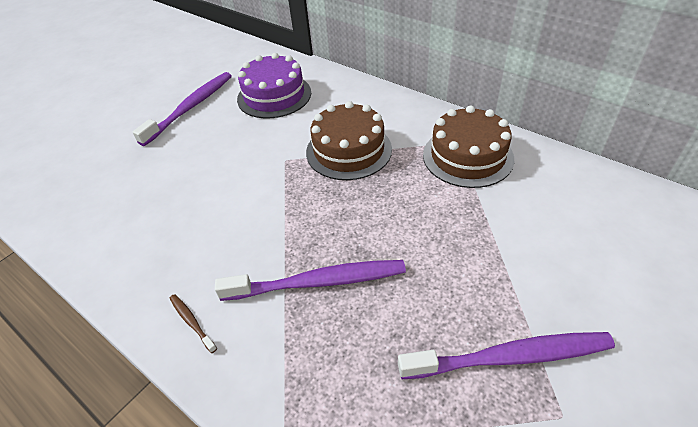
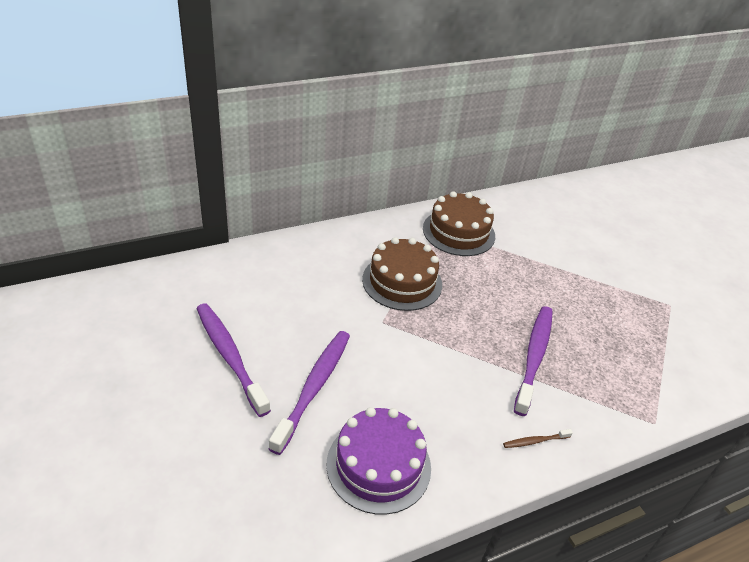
camera: 70 degrees left, 5 degrees down
(274, 96) = (275, 291): purple cake -> purple cake (378, 465)
(510, 357) = (630, 303): purple toothbrush -> purple toothbrush (314, 387)

